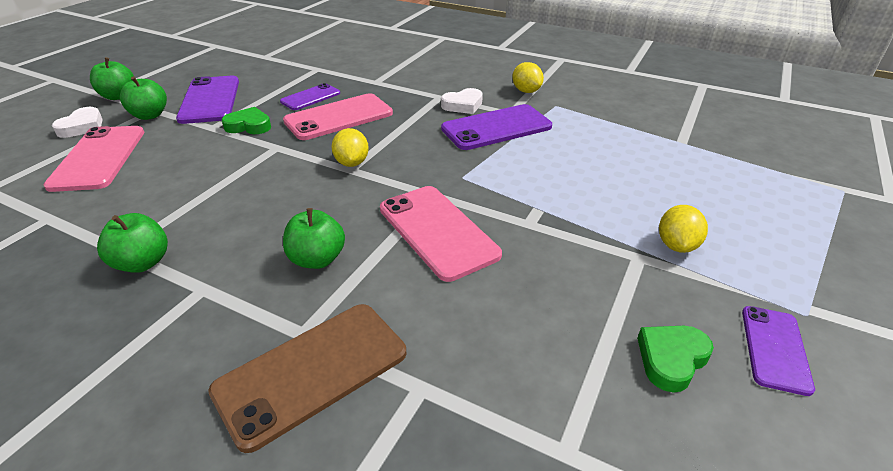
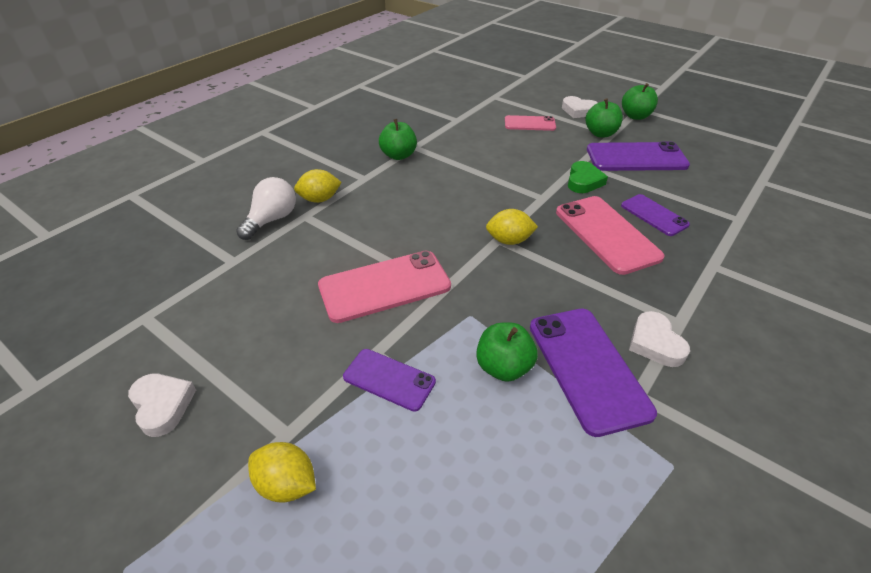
camera: 100 degrees right, 5 degrees up
(98, 158) = (529, 123): pink phone -> pink phone, size x0.59
(312, 372) = (272, 220): brown phone -> white light bulb
(317, 259) = (374, 221): green apple -> green apple (503, 367)
(526, 91) = (725, 435): yellow lemon -> yellow lemon (320, 199)
(671, 359) = (162, 405): green heart -> white heart
(774, 349) = (115, 500): purple phone -> purple phone (389, 379)

